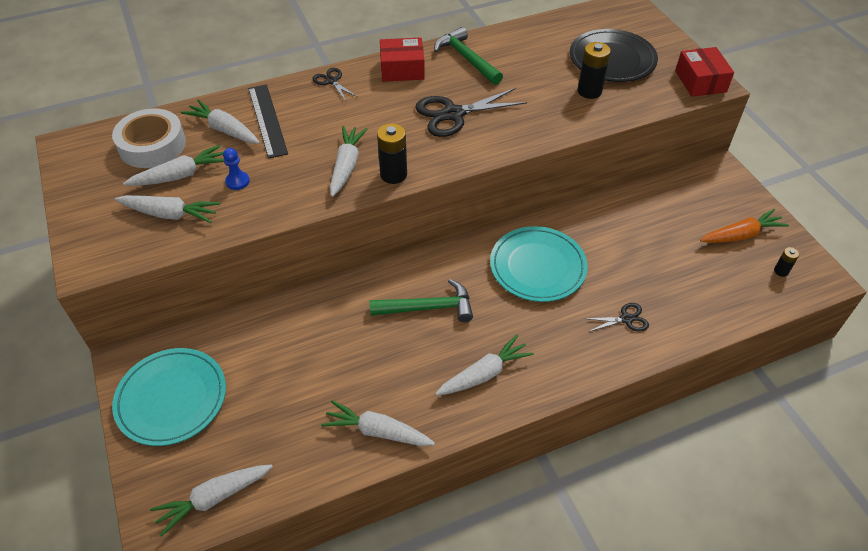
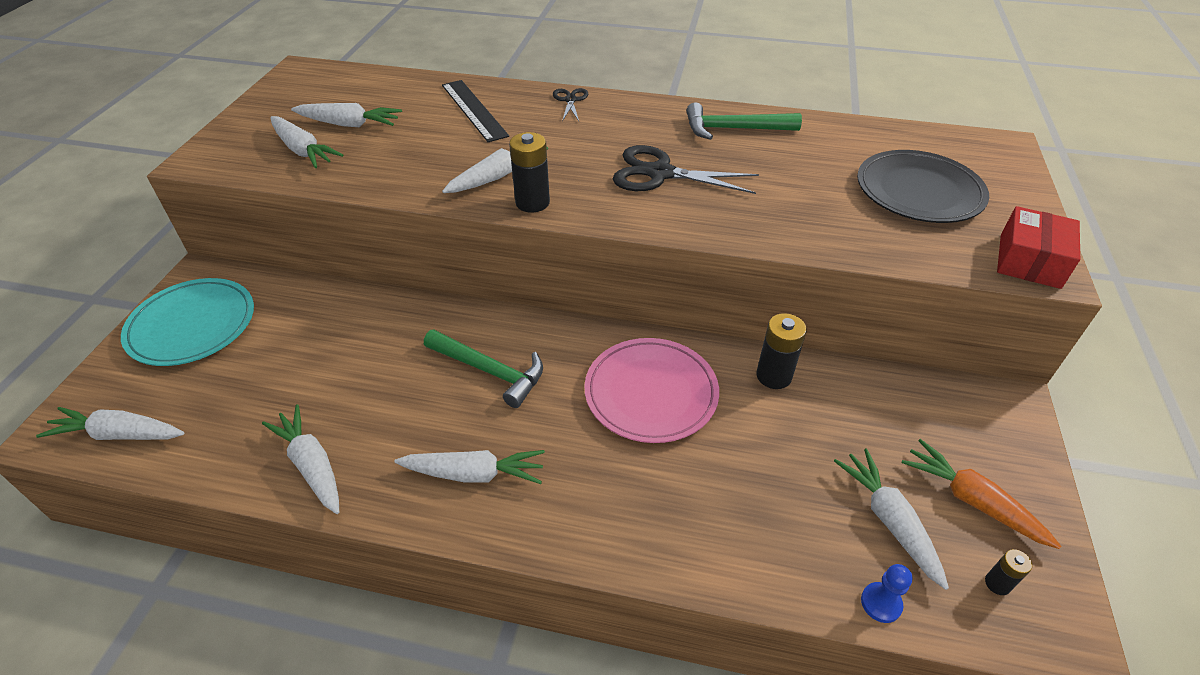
camera: 35 degrees right, 5 degrees down
(152, 145) = (358, 93): white tape -> none
(224, 130) = (428, 103): white carrot -> white carrot (889, 520)
(237, 181) = (387, 148): blue pawn -> blue pawn (881, 603)
(267, 120) = (473, 110): black ruler -> black ruler turned 45 degrees counterclockwise
(402, 69) = (652, 114): red box -> none
(467, 59) = (734, 129): green hammer -> green hammer turned 90 degrees counterclockwise
(537, 267) = (651, 393): turquoise plate -> pink plate
(589, 91) = (852, 213): black battery -> black battery (774, 376)
(626, 319) = (702, 513): black scissors -> none
(741, 235) = (972, 500): orange carrot -> orange carrot turned 150 degrees counterclockwise

